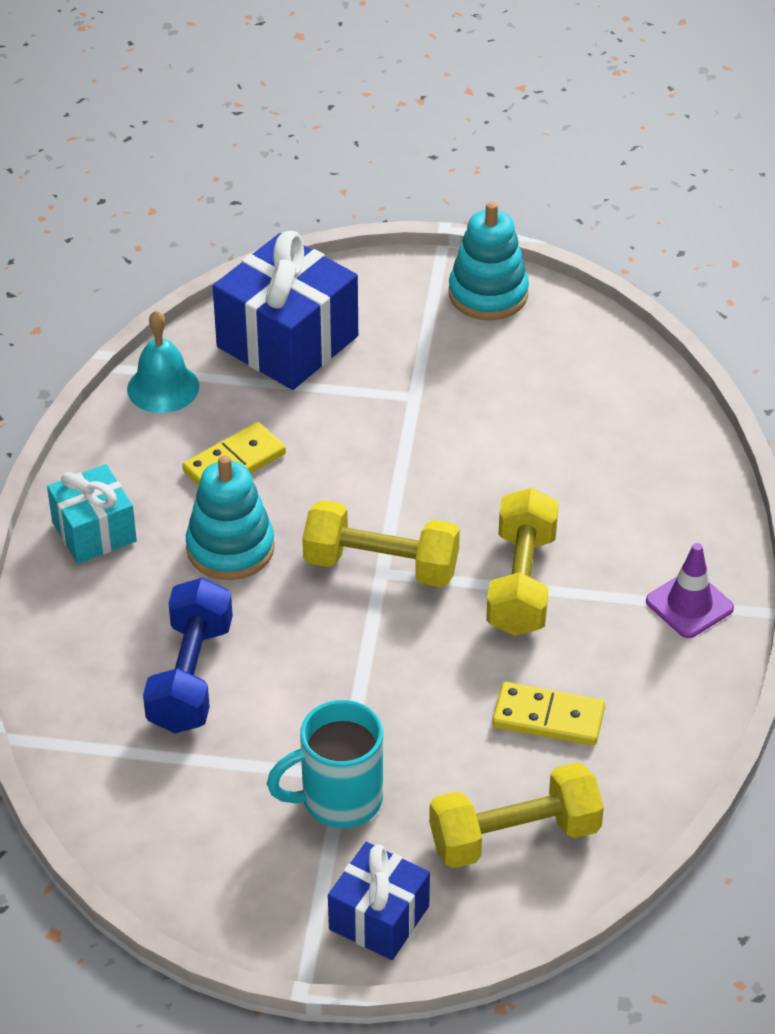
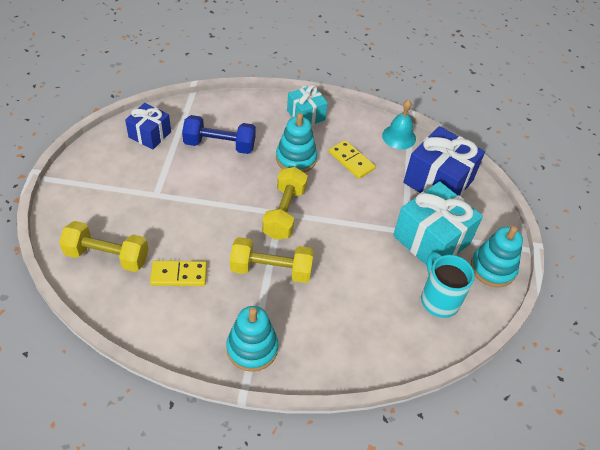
camera: 85 degrees right, 5 degrees up
(338, 799) = (142, 192): turquoise mug -> turquoise mug (439, 299)
(379, 918) = (73, 204): blue gift -> blue gift (150, 135)
(432, 363) = (431, 240): none -> turquoise gift
(514, 836) = (107, 256): yellow dumbbell -> yellow dumbbell turned 60 degrees counterclockwise
(548, 717) = (179, 275): yellow domino -> yellow domino turned 75 degrees clockwise
(689, 605) = (252, 348): purple traffic cone -> turquoise stacking toy

